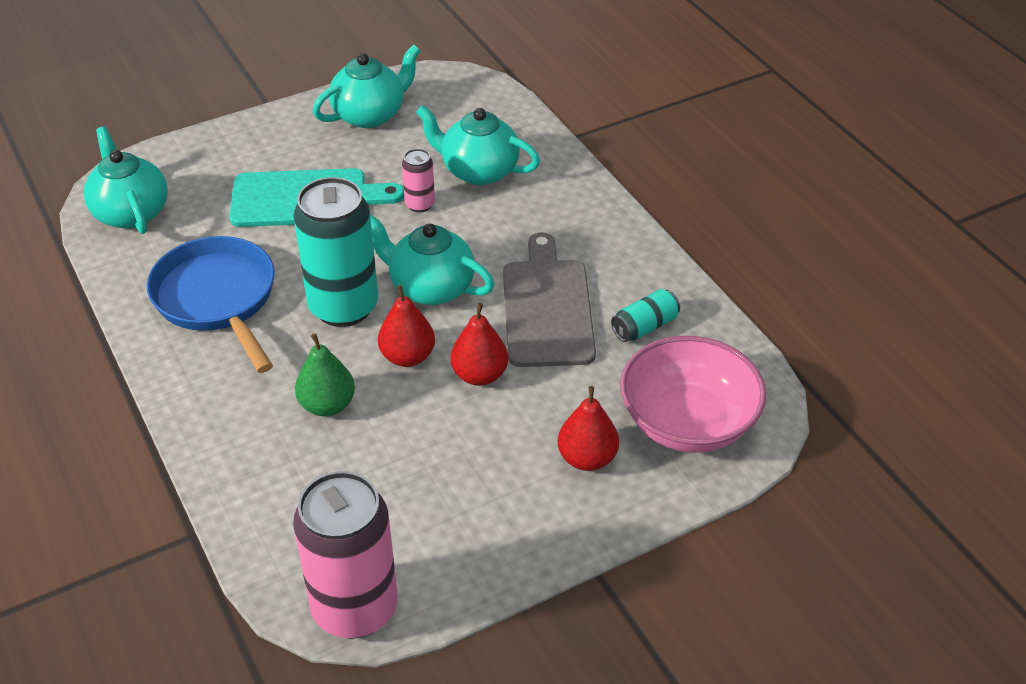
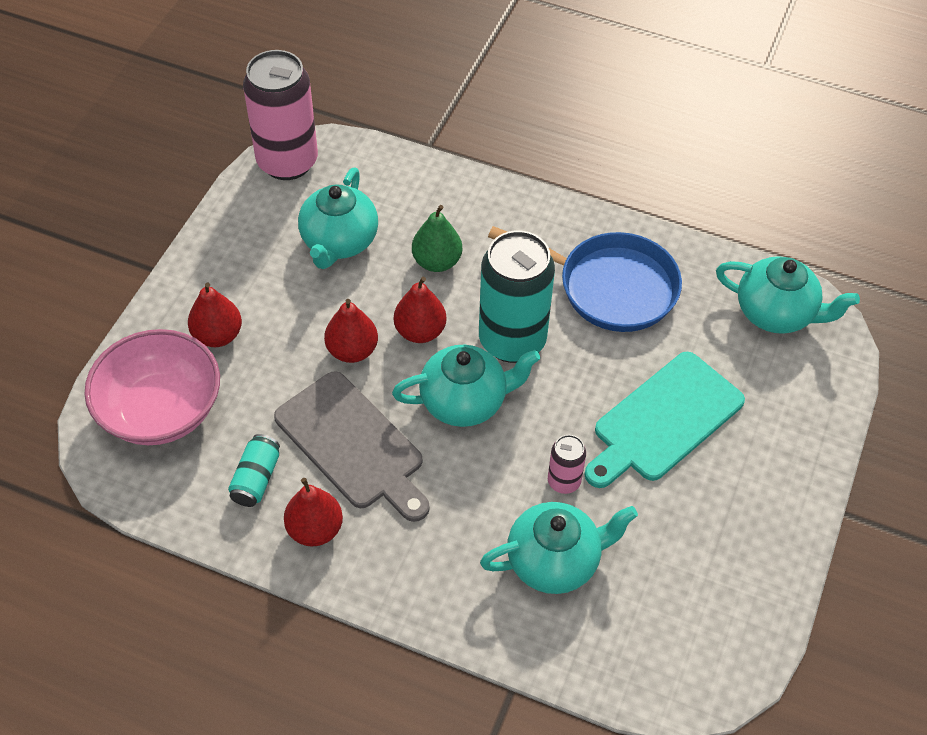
camera: 140 degrees right, 10 degrees up
(370, 115) = (733, 563): turquoise teapot -> turquoise teapot (339, 242)
(627, 271) = (315, 529): none -> red pear

